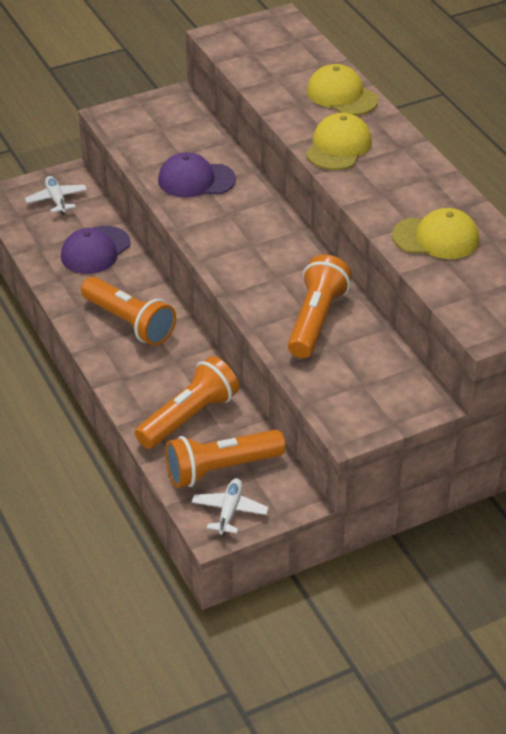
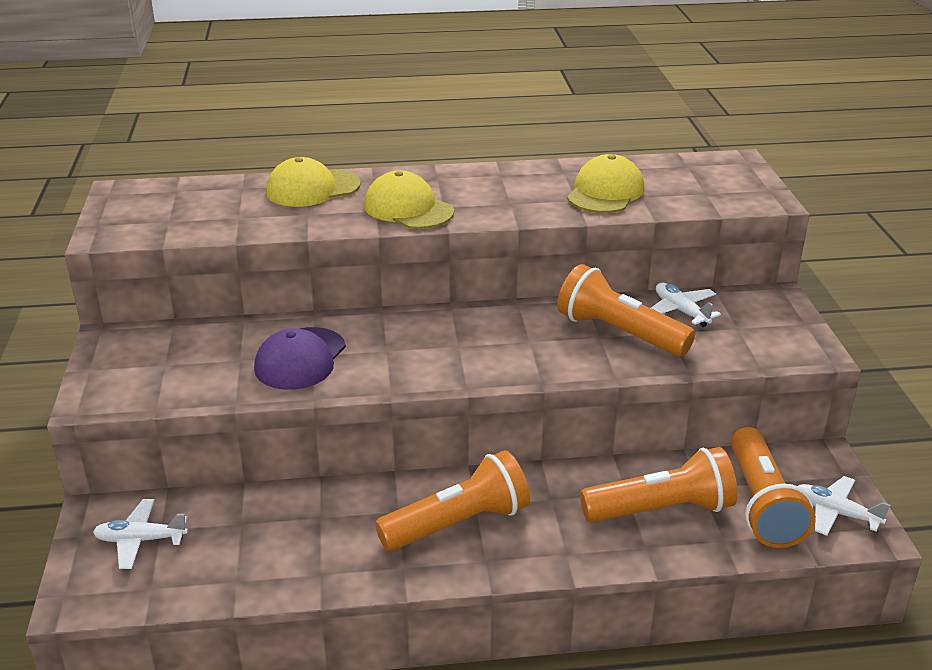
camera: 70 degrees left, 10 degrees down
(95, 250) = (286, 524): purple cap -> none
(189, 417) = (662, 509): orange flashlight -> orange flashlight turned 105 degrees clockwise
(370, 349) = (681, 311): none -> white plane

